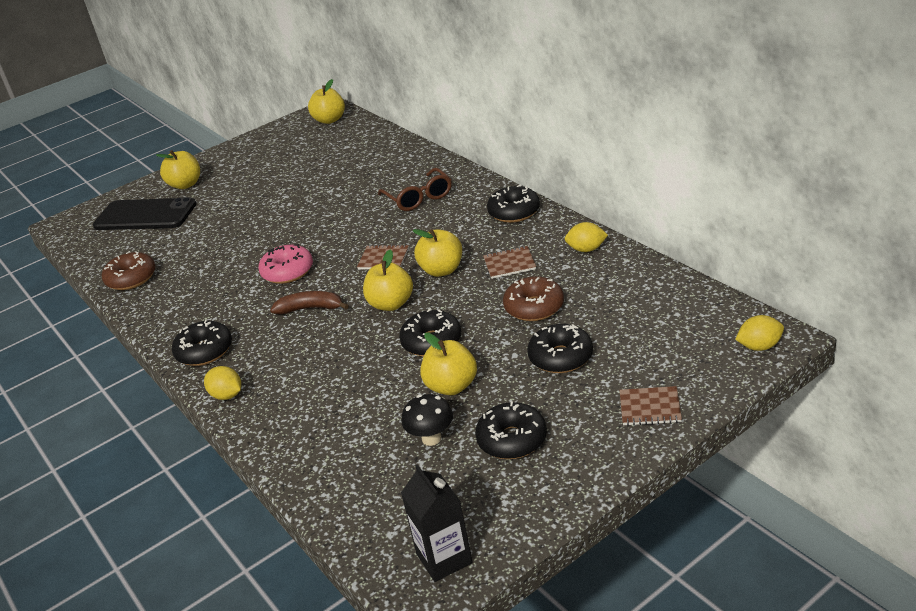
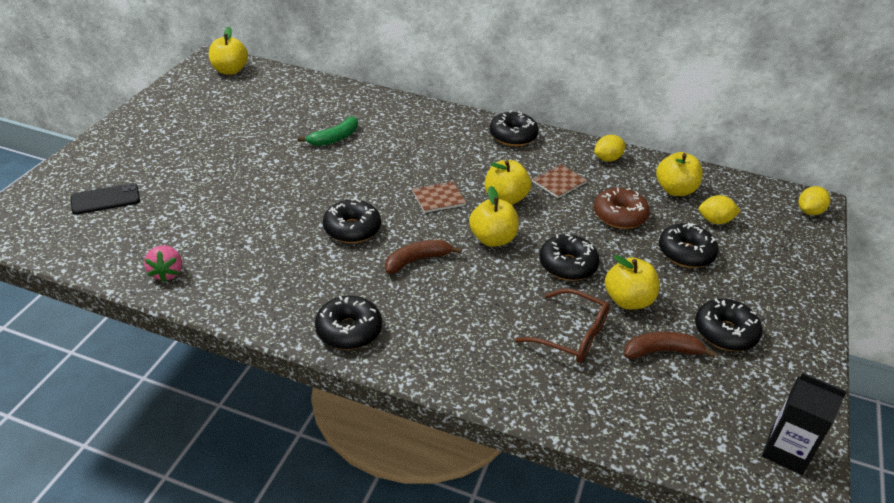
camera: 40 degrees left, 5 degrees up
(131, 278) = (167, 273): brown donut -> pink strawberry
(145, 215) = (105, 199): black phone -> black phone, size x0.56
(185, 185) = (123, 157): yellow apple -> yellow apple (675, 190)
(227, 395) = (425, 368): yellow lemon -> yellow lemon (715, 221)
(288, 272) = (352, 229): pink donut -> black donut
(352, 191) = (334, 138): none -> green banana
(419, 198) = (410, 135): brown glasses -> brown glasses (572, 335)
(431, 438) = (662, 351): black mushroom -> brown banana
(650, 407) = (791, 277): brown notebook -> none

